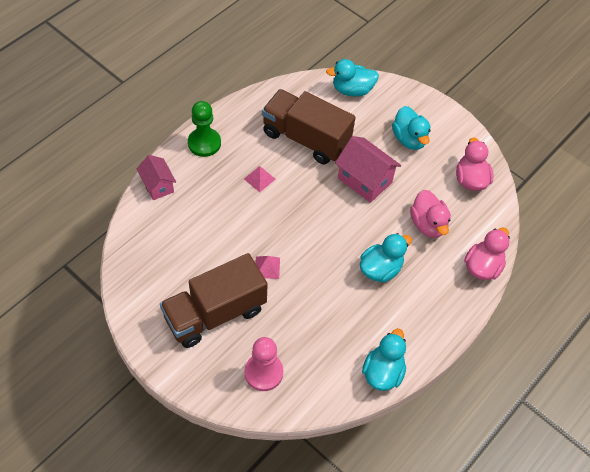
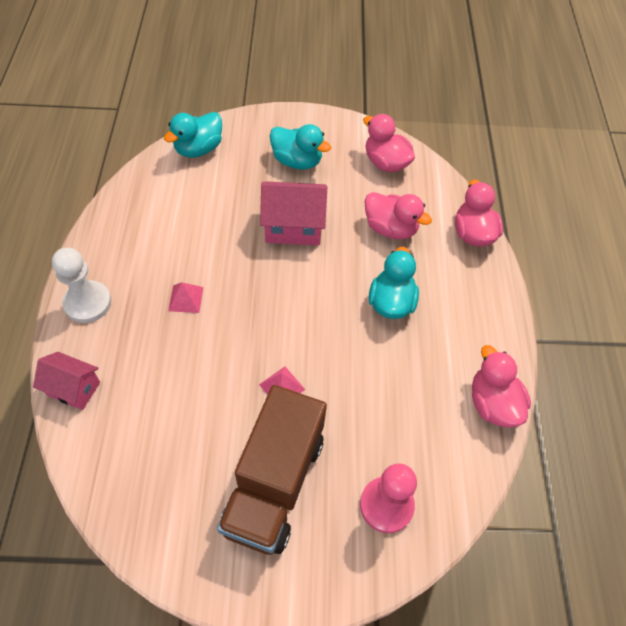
camera: 40 degrees left, 0 degrees up
(204, 143) = (88, 303): green pawn -> white pawn
(306, 138) = (196, 225): brown truck -> none
(383, 372) = (492, 403): turquoise duck -> pink duck

